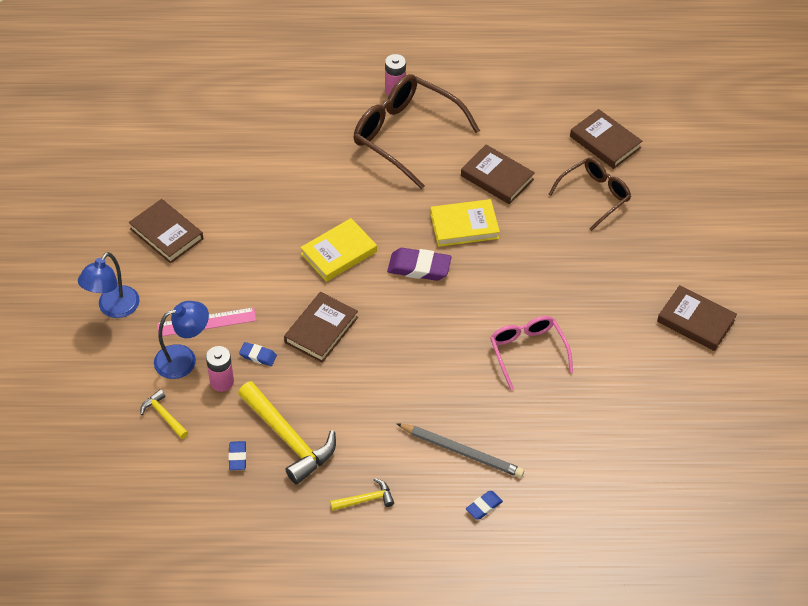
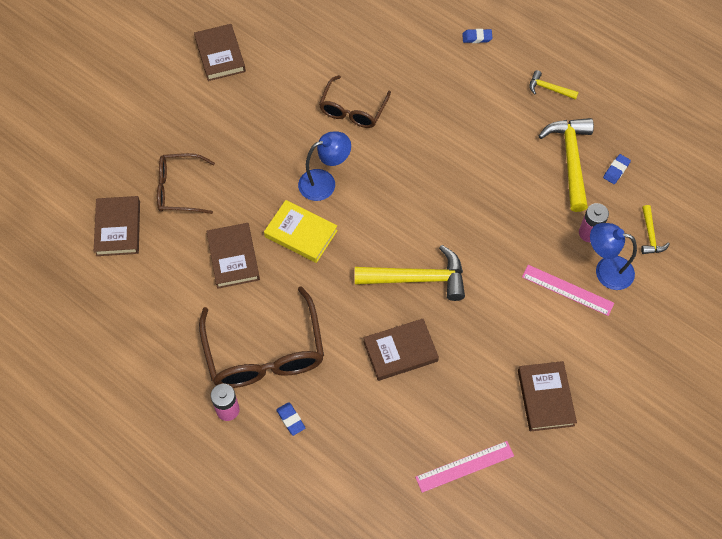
camera: 140 degrees left, 10 degrees up
(113, 308) = (635, 354): blue lamp -> blue lamp (324, 182)
(194, 157) = (465, 466): none -> pink ruler
(258, 356) = (547, 235): blue eraser -> blue eraser (291, 419)
(321, 330) = (484, 223): brown book -> brown book (400, 351)
(339, 253) = (417, 278): yellow book -> yellow hammer
(419, 267) = (368, 223): purple eraser -> none
(462, 451) = (460, 77): grey pencil -> none
(528, 352) = (353, 109): pink glasses -> brown glasses

